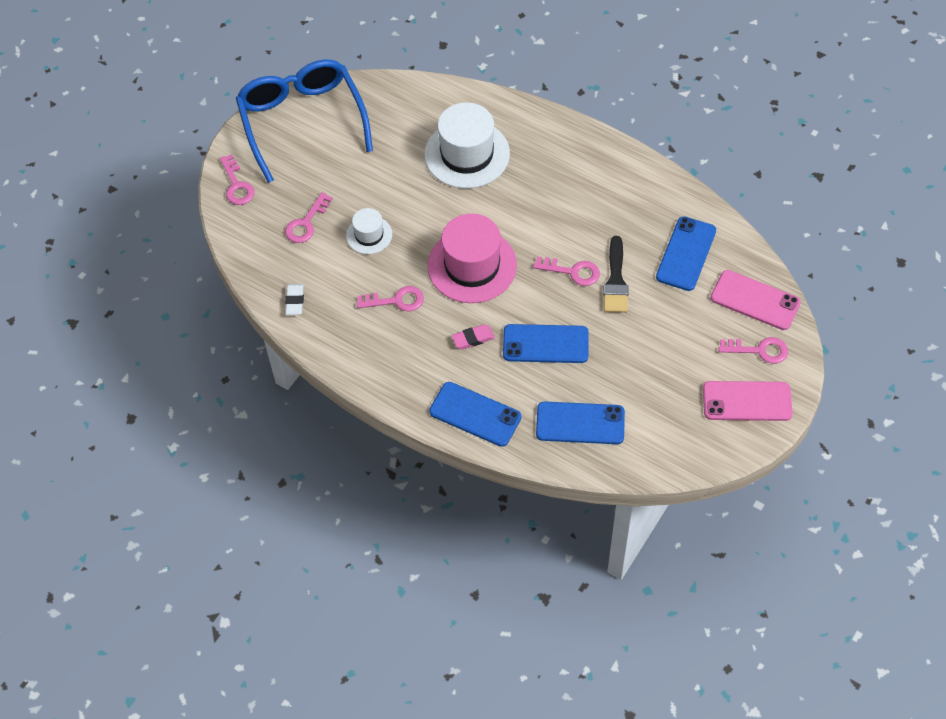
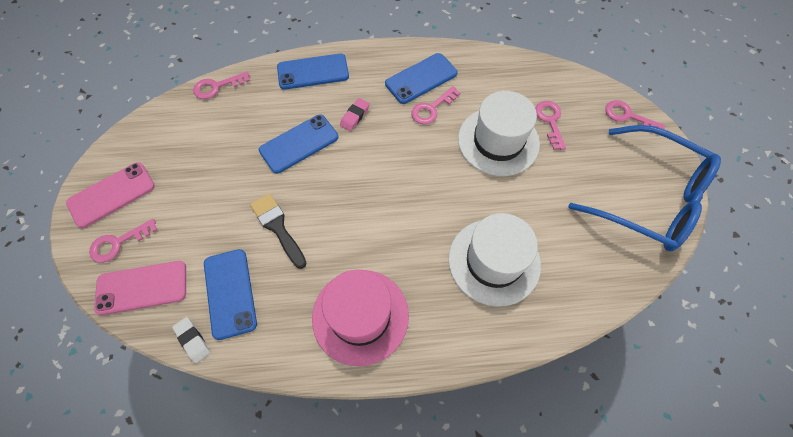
camera: 140 degrees right, 5 degrees up
(295, 301) = (497, 68): white eraser -> white eraser (192, 340)
(369, 235) = (498, 141): white hat -> white hat, size x1.90
(472, 265) = (402, 167): pink hat -> pink hat (360, 316)
(572, 272) = (319, 212): pink key -> pink key (217, 87)
(580, 423) = (235, 107): blue phone -> blue phone (421, 78)

